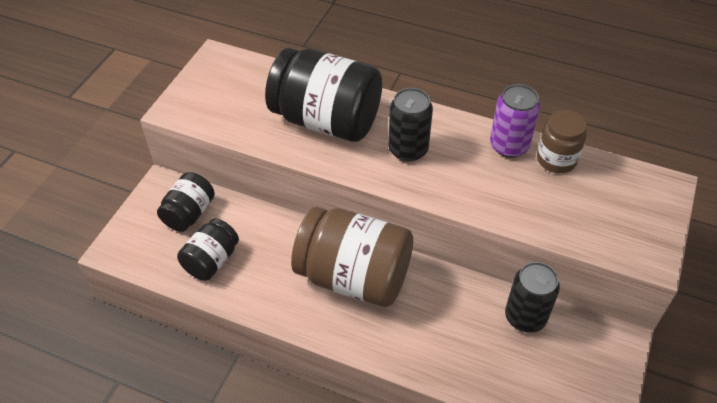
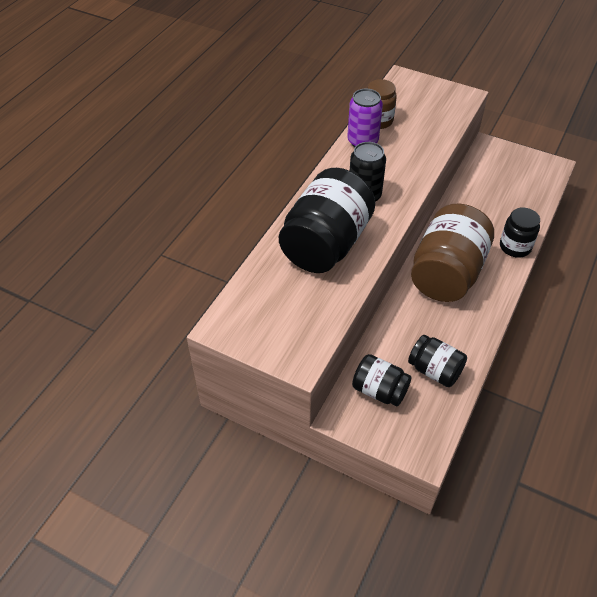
camera: 85 degrees left, 0 degrees up
(410, 357) = (515, 247): none -> black jar
(525, 317) = (475, 185): black can -> none

